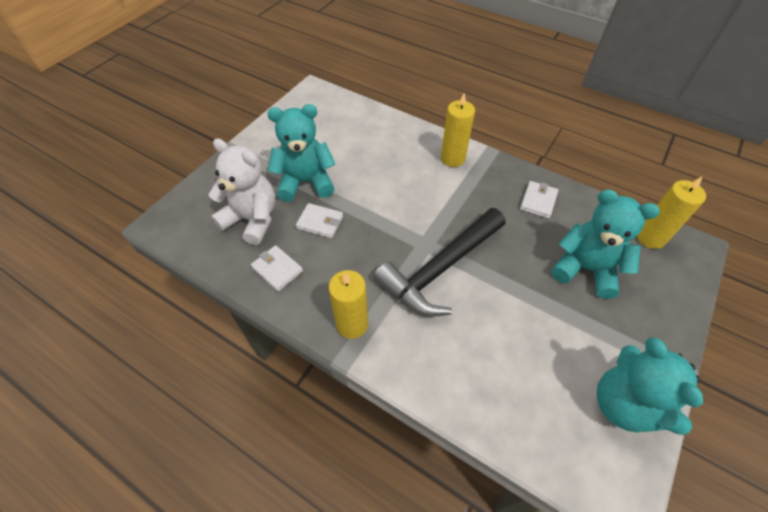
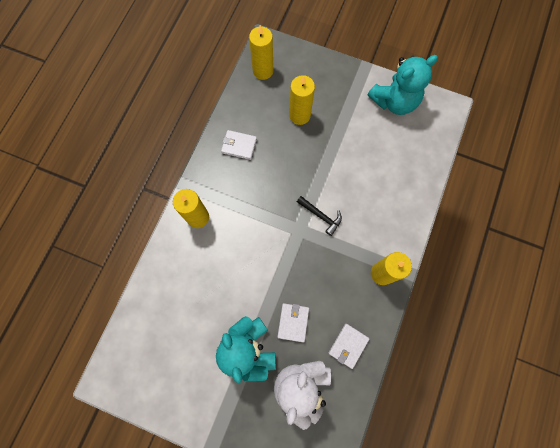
camera: 100 degrees left, 20 degrees up
(440, 269) = (321, 216): black hammer -> black hammer, size x0.43
(586, 269) = (299, 115): turquoise teddy bear -> yellow candle

